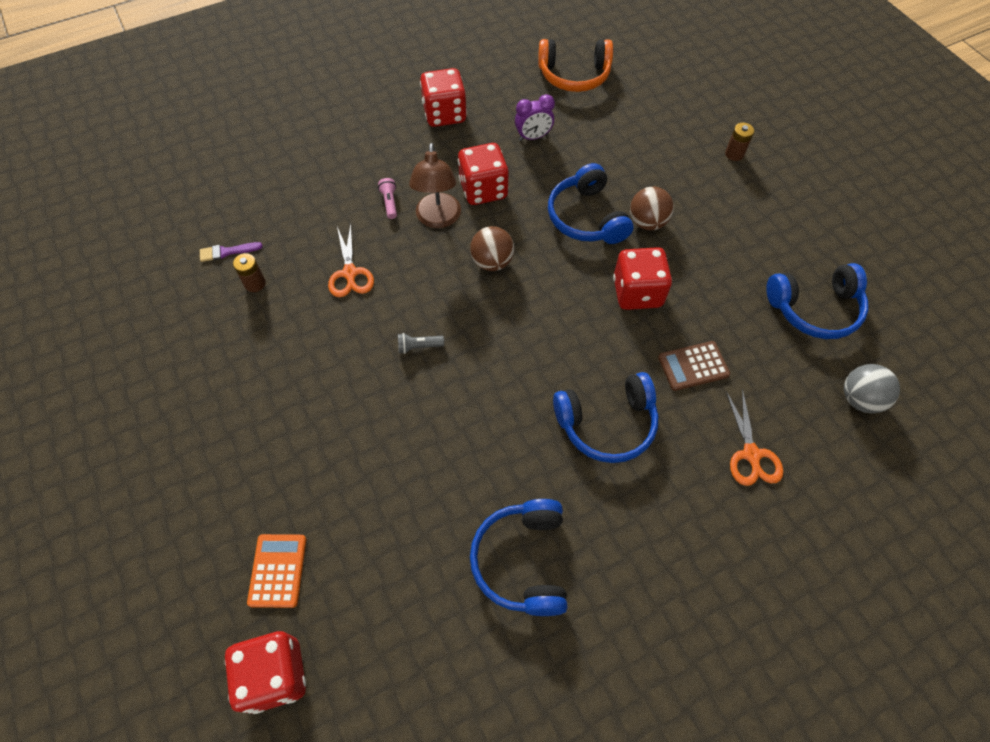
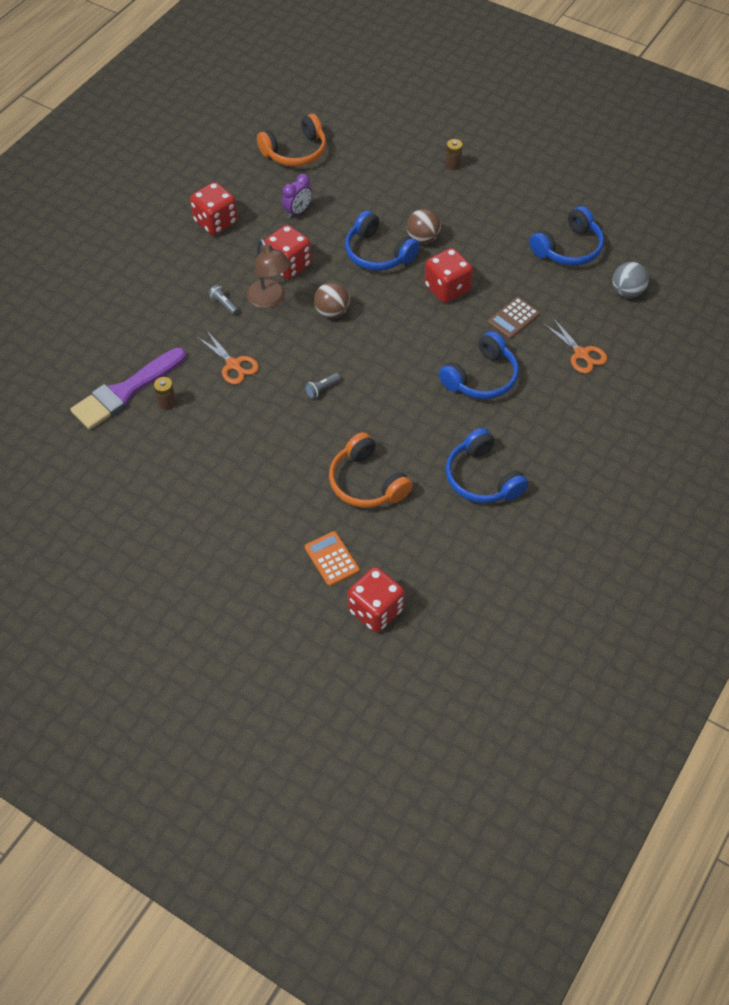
camera: 30 degrees left, 5 degrees down
(227, 252) = (125, 392): purple brush -> purple brush, size x2.46
(386, 490) = (367, 482): none -> orange headphones
(389, 203) = (224, 304): pink flashlight -> grey flashlight

